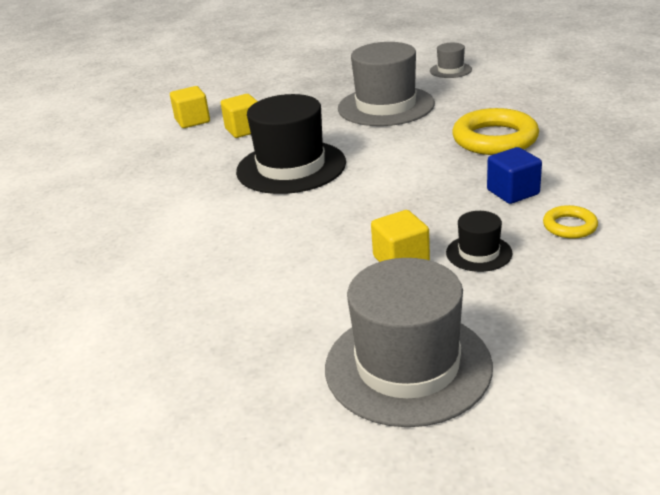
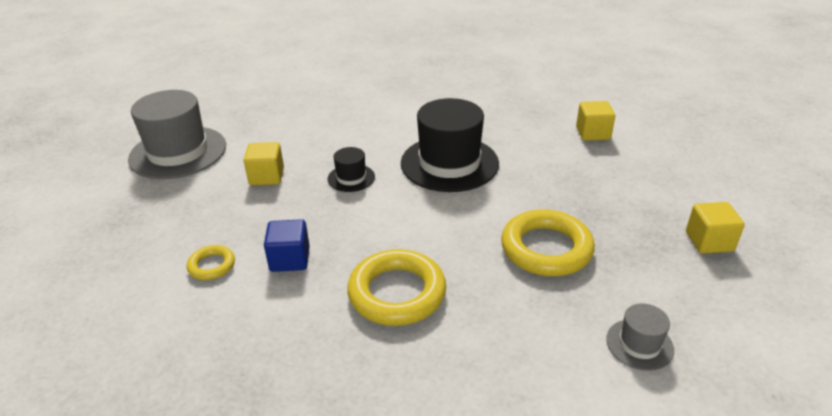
camera: 110 degrees right, 5 degrees up
(244, 130) = (549, 154): yellow cube -> yellow cube (709, 241)
(386, 106) = (546, 249): grey hat -> yellow ring
(479, 253) = (235, 209): black hat -> black hat (351, 178)

